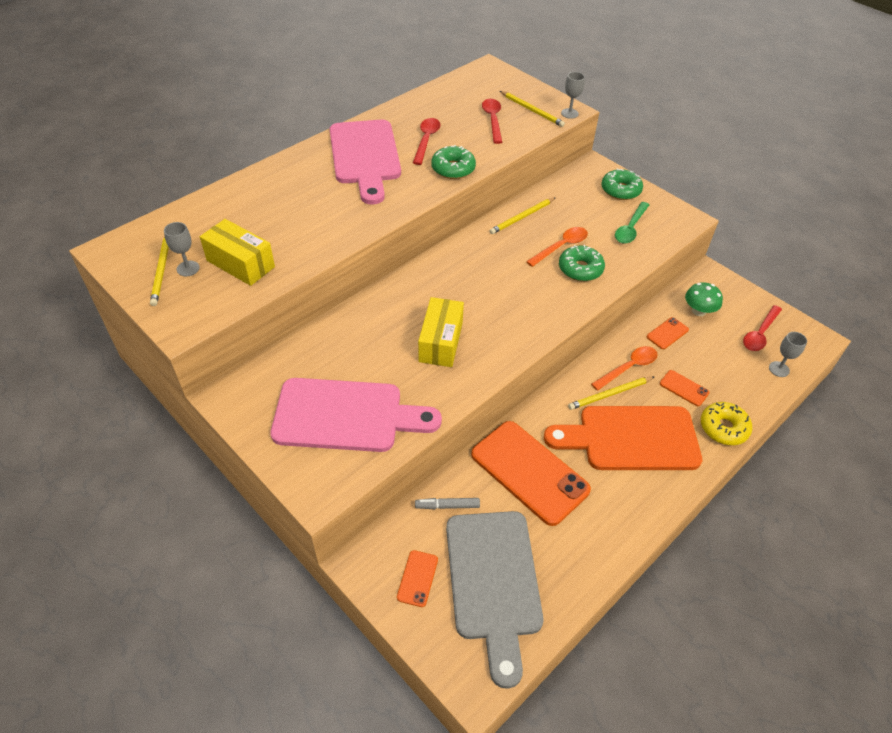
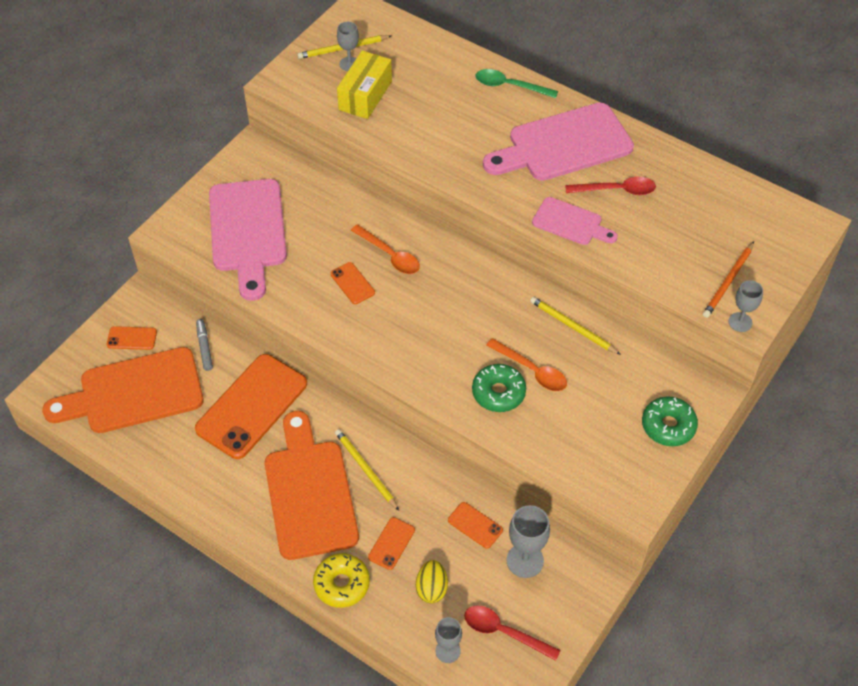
camera: 80 degrees right, 5 degrees up
(441, 342) = (352, 283): yellow box -> orange phone
(453, 169) = (570, 223): green donut -> pink cutting board
(493, 120) = (687, 245): red spoon -> none
(494, 582) = (134, 393): grey cutting board -> orange cutting board
(532, 110) = (728, 282): yellow pencil -> orange pencil
(628, 368) = (409, 486): orange spoon -> orange spoon (390, 255)
(630, 228) = (592, 440): green spoon -> green spoon (510, 86)
(698, 311) = (525, 560): green mushroom -> grey goblet
(725, 369) = (431, 588): none -> yellow egg

